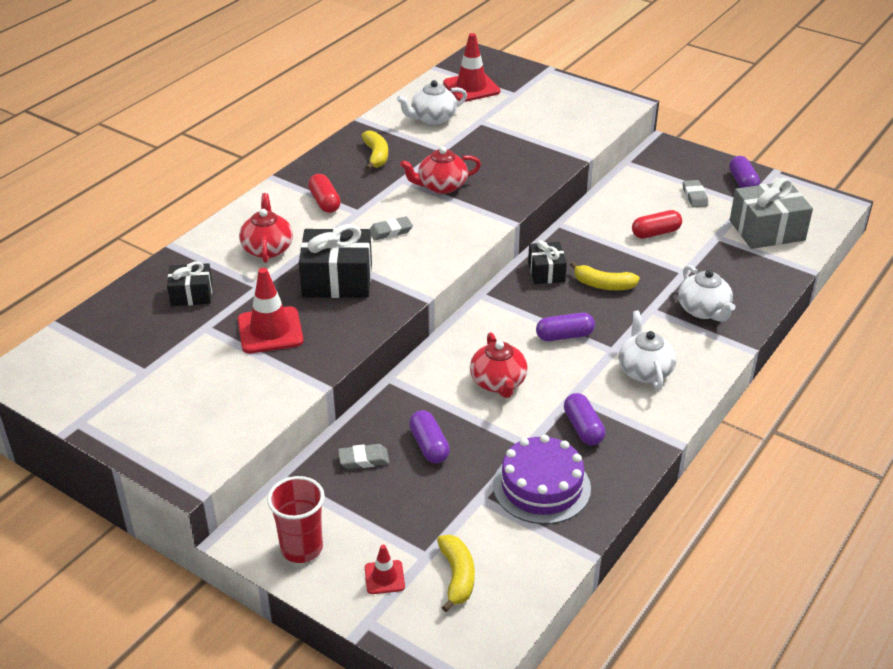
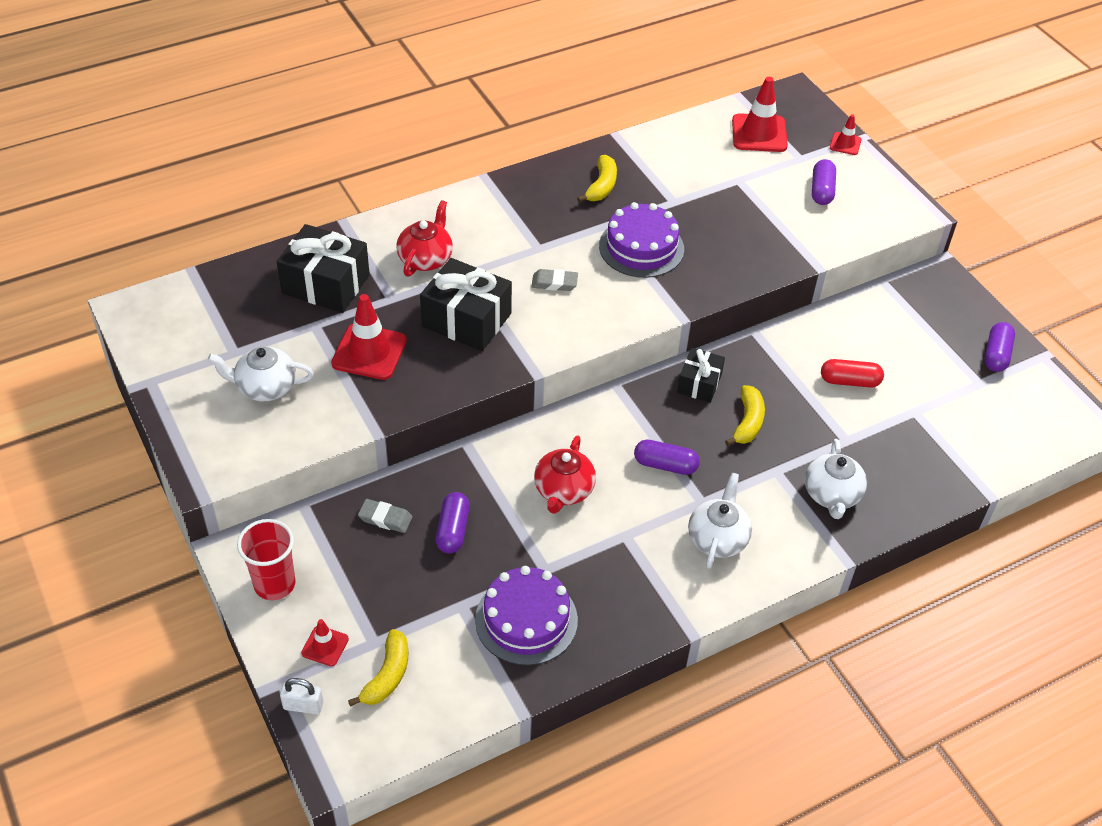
camera: 25 degrees right, 10 degrees up
(191, 294) = (326, 284): black gift -> black gift, size x1.70
(325, 202) = (514, 224): red capsule -> none
(400, 632) = (303, 706): none -> white padlock
(433, 118) = (691, 159): white teapot -> white teapot (265, 387)
(441, 186) = (641, 247): red teapot -> purple cake
(540, 76) = (845, 144): none -> red traffic cone
(583, 428) = (610, 575): purple capsule -> purple capsule (821, 190)
(603, 285) = (747, 422): yellow banana -> yellow banana turned 120 degrees counterclockwise
(694, 196) = (927, 352): grey eraser -> none
(767, 230) = (977, 426): grey gift -> none

